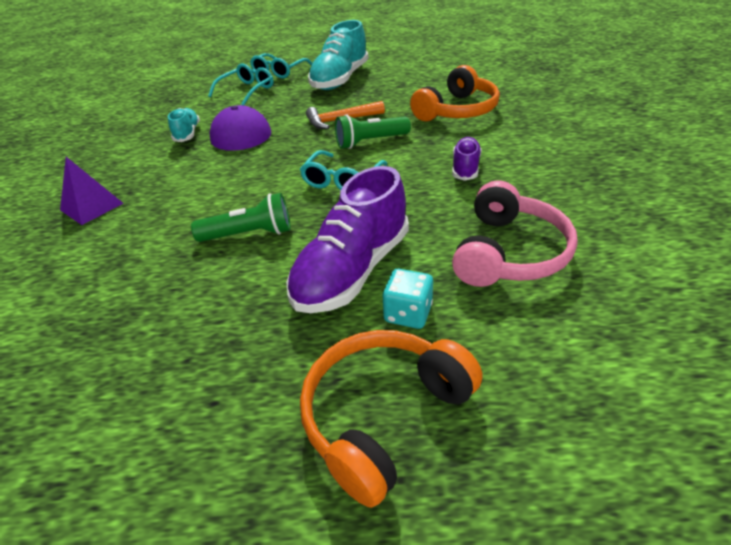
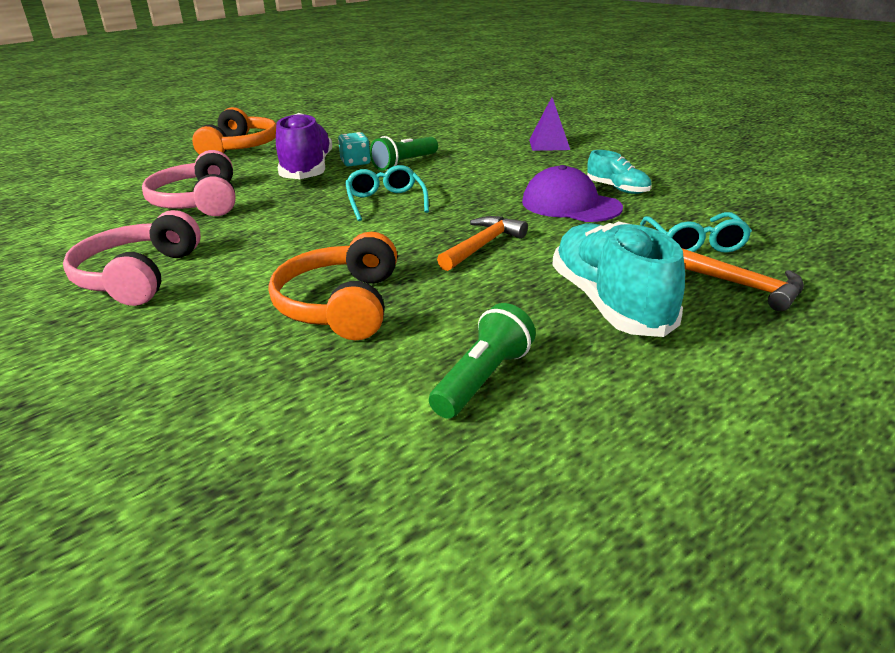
camera: 140 degrees right, 10 degrees down
(279, 72) = (742, 286): turquoise glasses -> orange hammer
(370, 142) = (407, 235): green flashlight -> green flashlight (483, 379)
(408, 313) = (253, 167): turquoise dice -> turquoise dice (355, 162)
(465, 168) = (272, 241): purple shoe -> none
(578, 167) = (138, 276): none -> pink headphones

